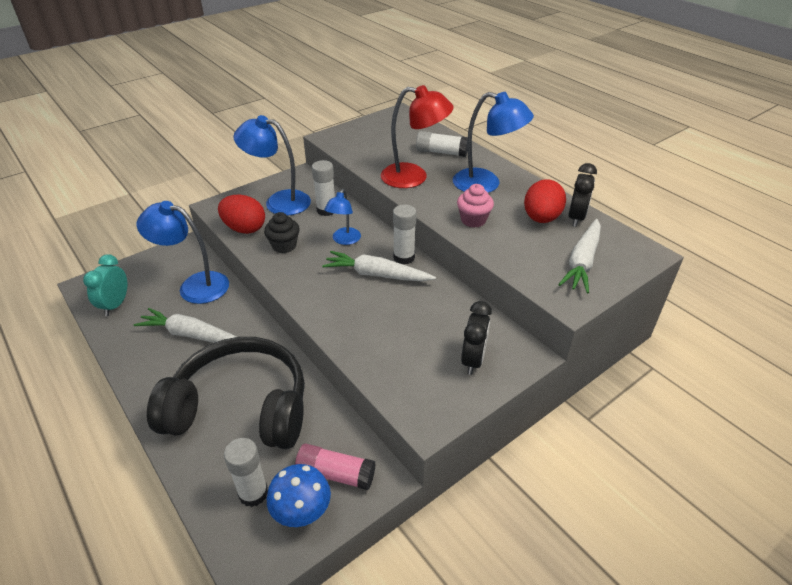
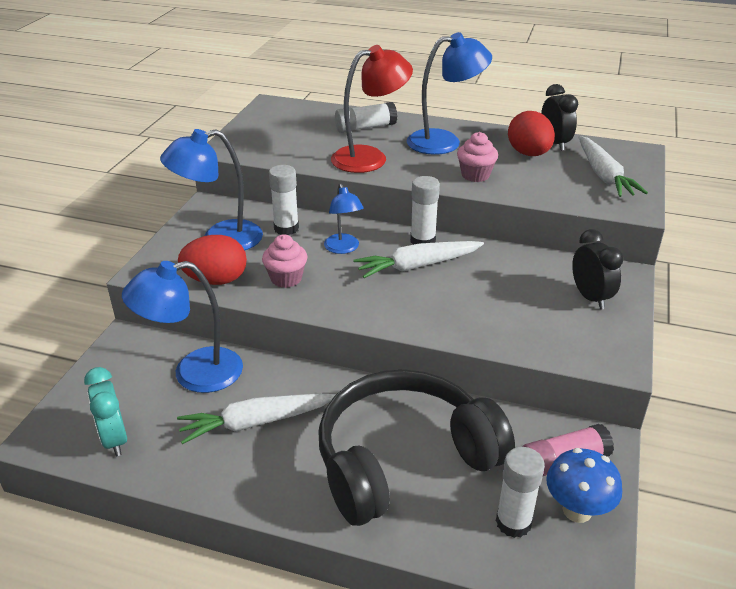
camera: 35 degrees left, 5 degrees down
(284, 246) = (286, 278): black cupcake -> pink cupcake

